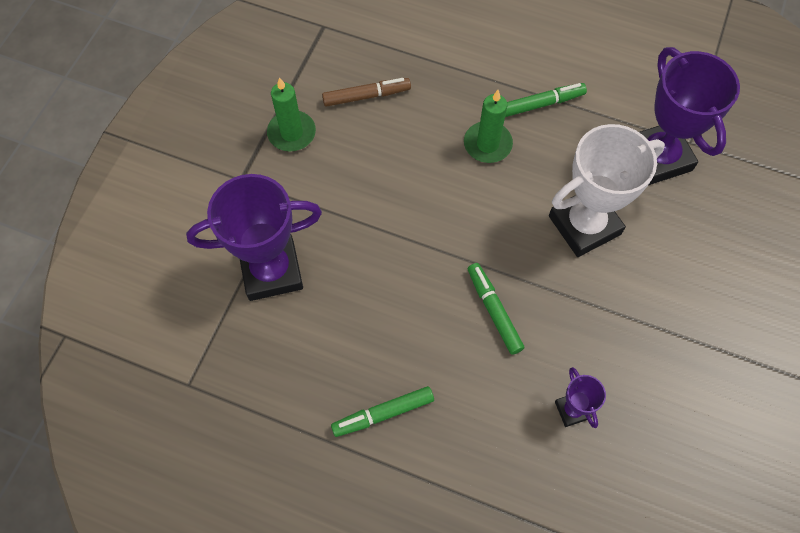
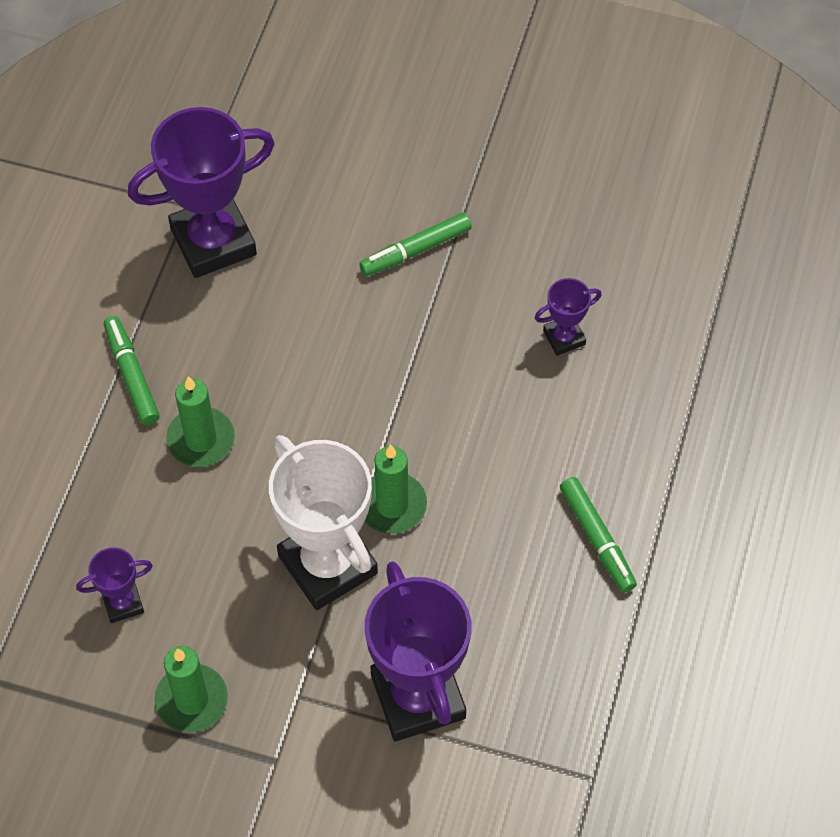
camera: 95 degrees left, 5 degrees down
(366, 96) = (123, 603): brown marker -> purple trophy
(425, 265) = (392, 505): none -> green candle
(494, 311) = (448, 423): green marker -> green marker (415, 250)
(584, 225) = (319, 324): white trophy -> white trophy (327, 564)

